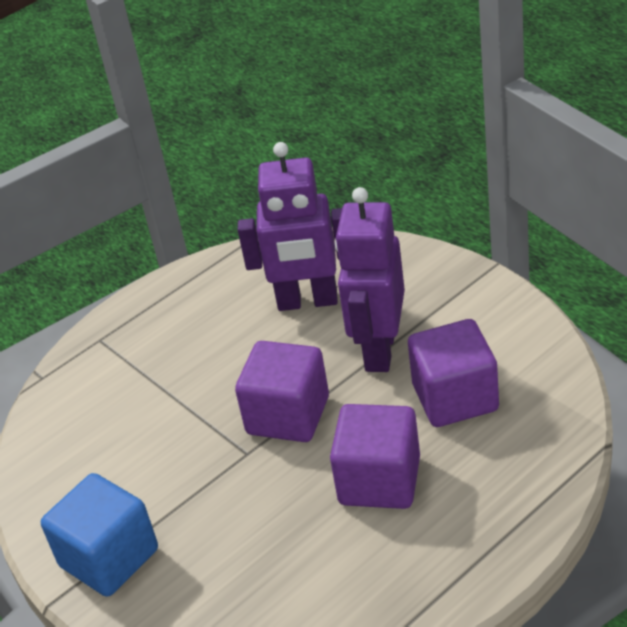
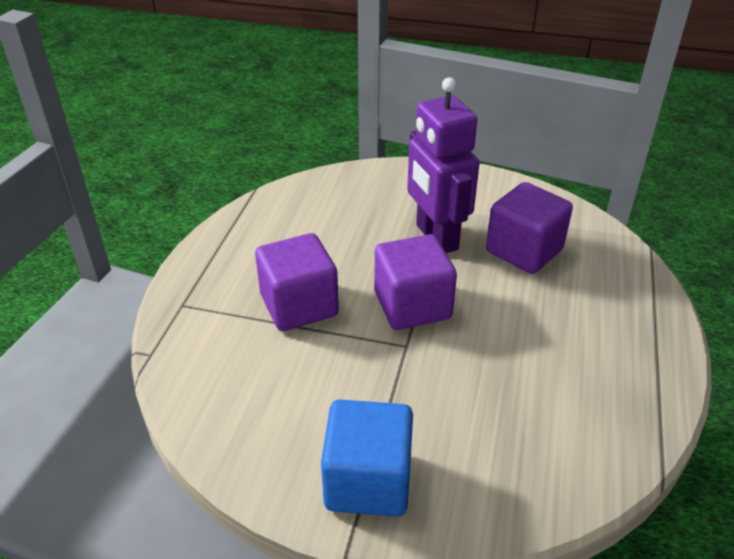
camera: 40 degrees left, 0 degrees up
(307, 301) = (345, 222): purple robot -> none
(379, 481) = (531, 325): purple cube -> purple cube (299, 305)

